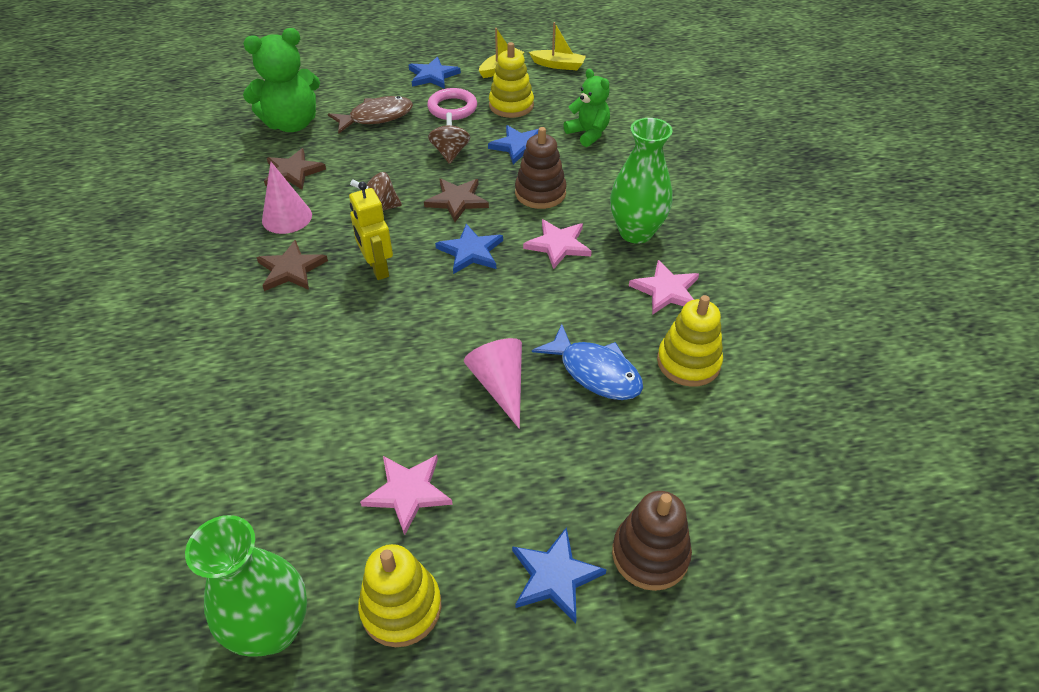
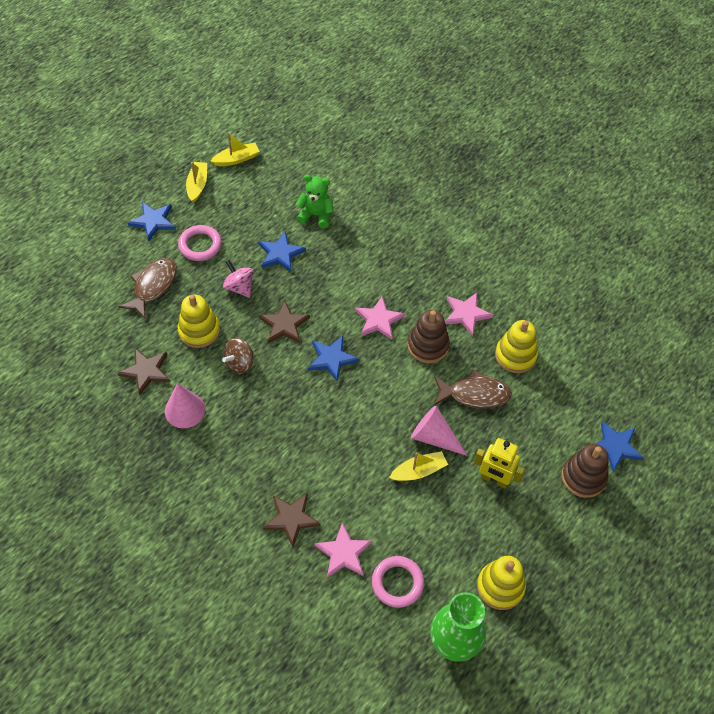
camera: 40 degrees left, 10 degrees up
(290, 508) = (397, 583): none -> pink ring
(291, 269) = (233, 446): brown star -> brown star (291, 518)
(292, 124) = (95, 330): green teddy bear -> none
(377, 268) = (287, 408): yellow robot -> yellow robot (494, 479)
(408, 492) = (447, 530): pink star -> pink star (343, 553)
(445, 408) = (419, 471): none -> yellow boat
(450, 153) = (239, 287): brown spinning top -> pink spinning top
(511, 105) = (240, 218): yellow stacking toy -> yellow stacking toy (199, 331)
(540, 193) = (331, 285): brown stacking toy -> brown stacking toy (428, 346)
(555, 576) = (552, 519): blue star -> blue star (615, 446)
(595, 372) = (475, 394): blue fish -> brown fish
(636, 232) = (415, 281): green vase -> none

